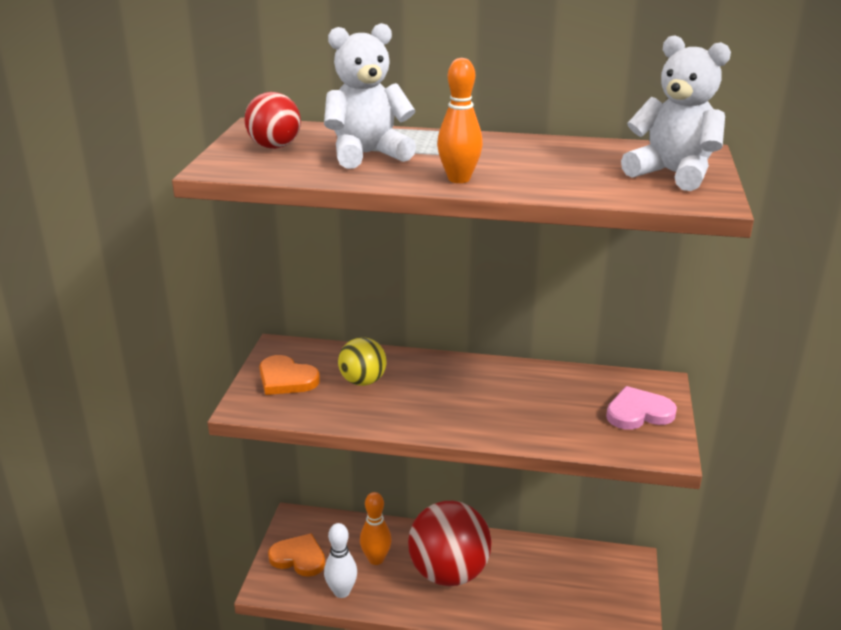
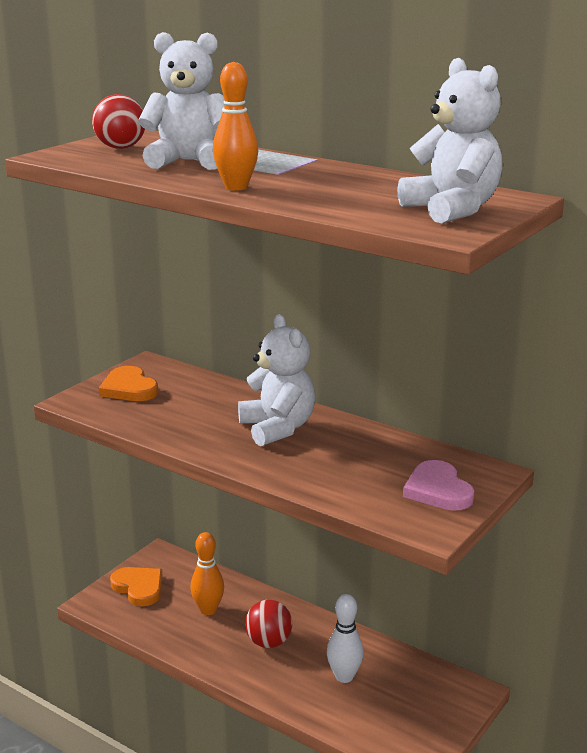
camera: 25 degrees right, 5 degrees down
(341, 592) = (156, 627): white bowling pin -> white bowling pin (344, 676)
(363, 381) = (194, 404): yellow ball -> none
(449, 572) = (268, 642): red ball -> red ball, size x0.53
(458, 387) = (277, 428): none -> white teddy bear
(638, 412) = (438, 490): pink heart -> pink heart turned 120 degrees counterclockwise

